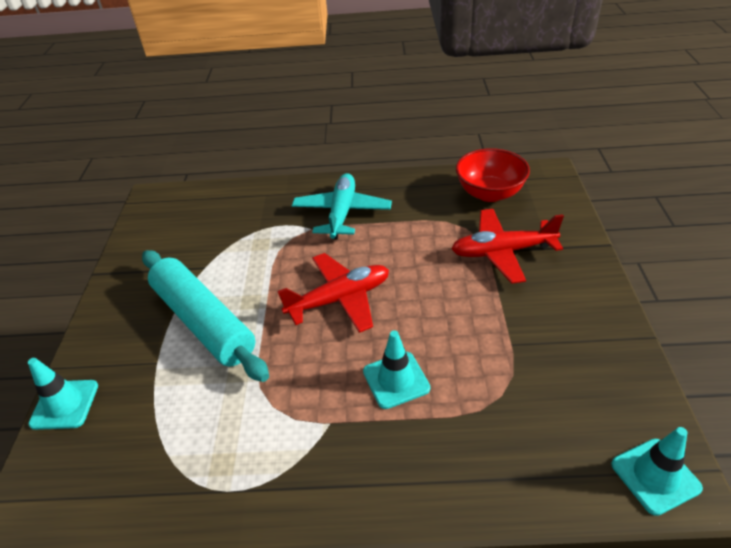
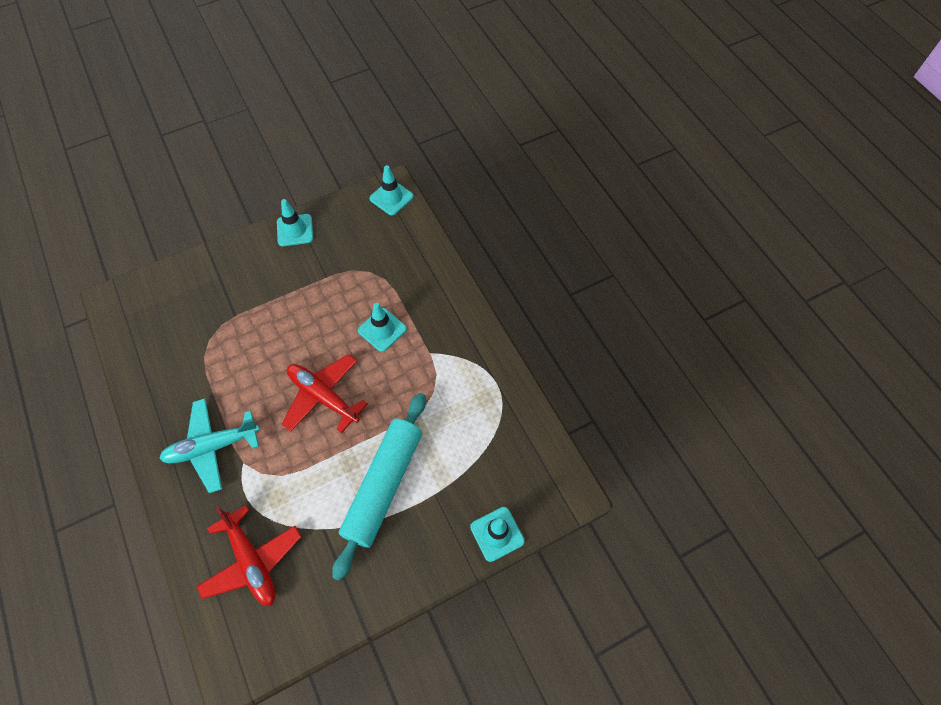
camera: 120 degrees left, 20 degrees up
(489, 193) = (154, 336): red bowl -> none
(502, 252) = (233, 305): red plane -> red plane (252, 561)
(608, 330) = (295, 230): none -> turquoise traffic cone

